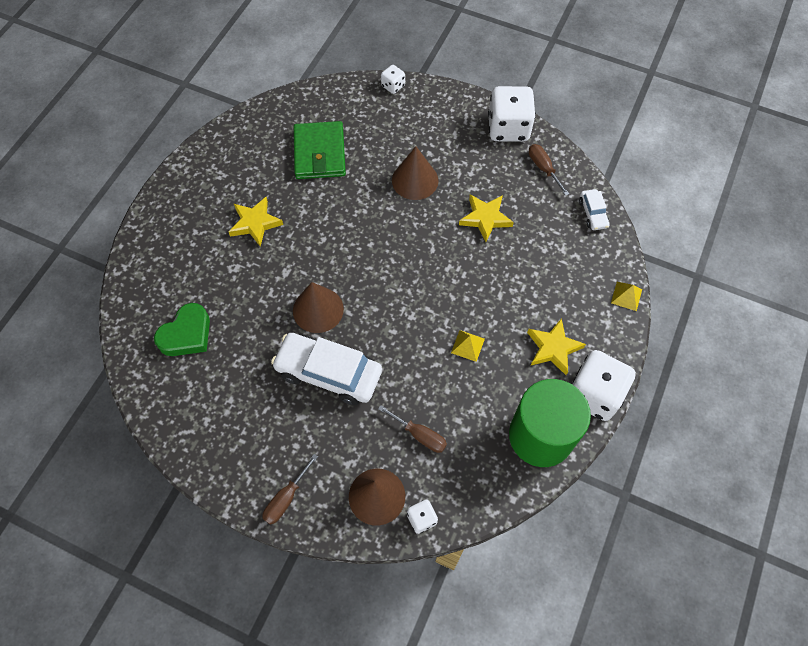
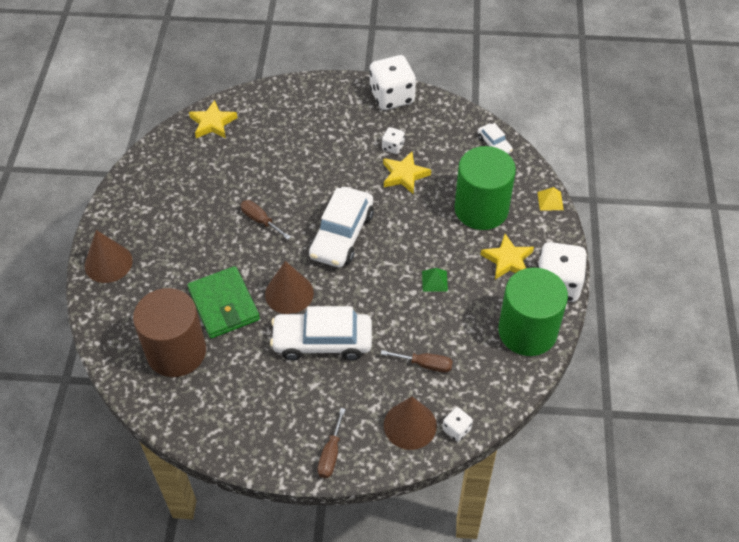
camera: 20 degrees left, 10 degrees down
(187, 334) = (176, 352): green heart -> brown cylinder
(255, 223) = (198, 240): yellow star -> yellow star (213, 123)
(319, 153) = (231, 164): green wallet -> green wallet (224, 305)
(393, 86) = (273, 90): white dice -> white dice (393, 147)
(395, 264) = (342, 235): none -> white car
(415, 180) = (328, 162): brown cone -> brown cone (108, 263)
(467, 345) = (434, 281): yellow pyramid -> green pyramid
(543, 168) = (436, 120): brown screwdriver -> brown screwdriver (260, 220)
(549, 281) = (481, 209): none -> green cylinder

